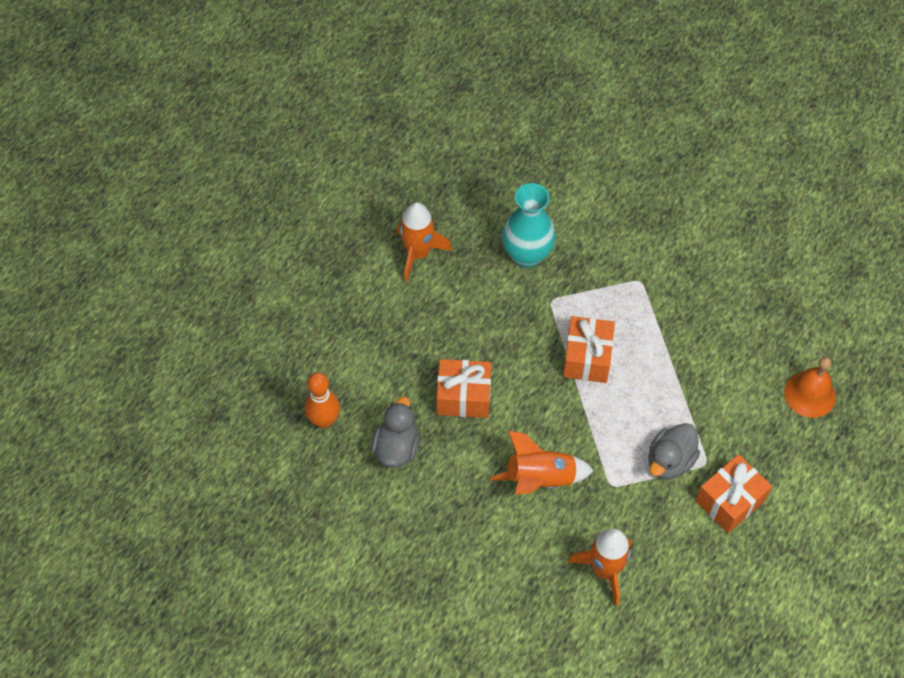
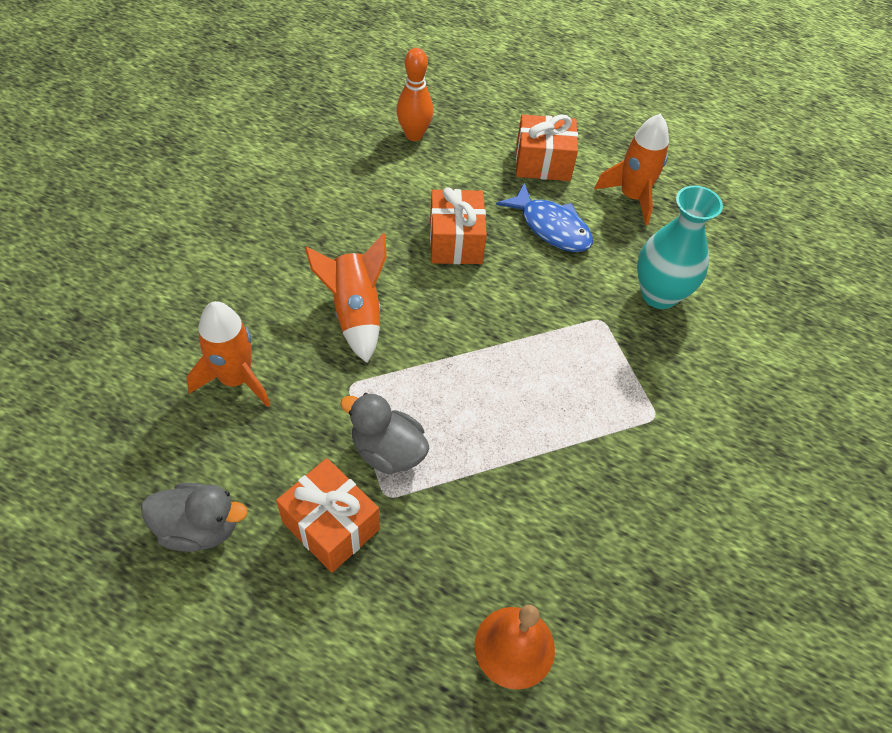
camera: 80 degrees right, 5 degrees down
(396, 448) = (387, 189): grey duck -> grey duck (199, 528)
(450, 321) = (551, 227): none -> blue fish
(587, 358) = (526, 358): orange gift -> orange gift (543, 163)

